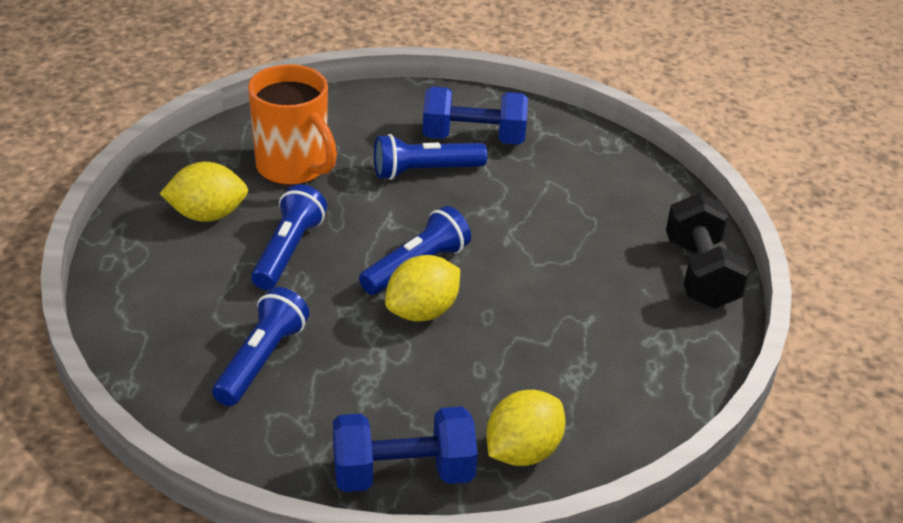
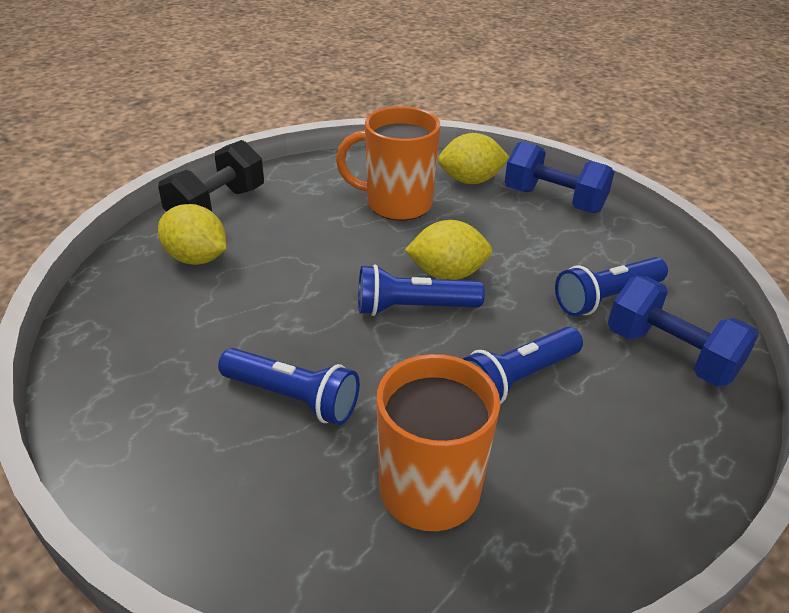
camera: 140 degrees left, 0 degrees up
(207, 215) = (578, 469): yellow lemon -> yellow lemon (196, 258)
(473, 138) = (189, 412): blue dumbbell -> blue dumbbell (670, 354)
(556, 368) = (396, 204): none -> orange mug

